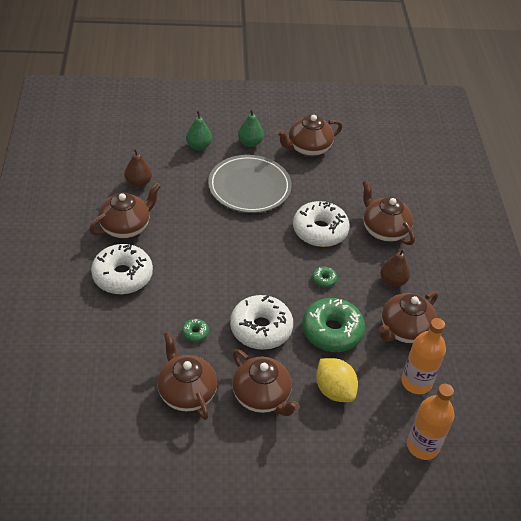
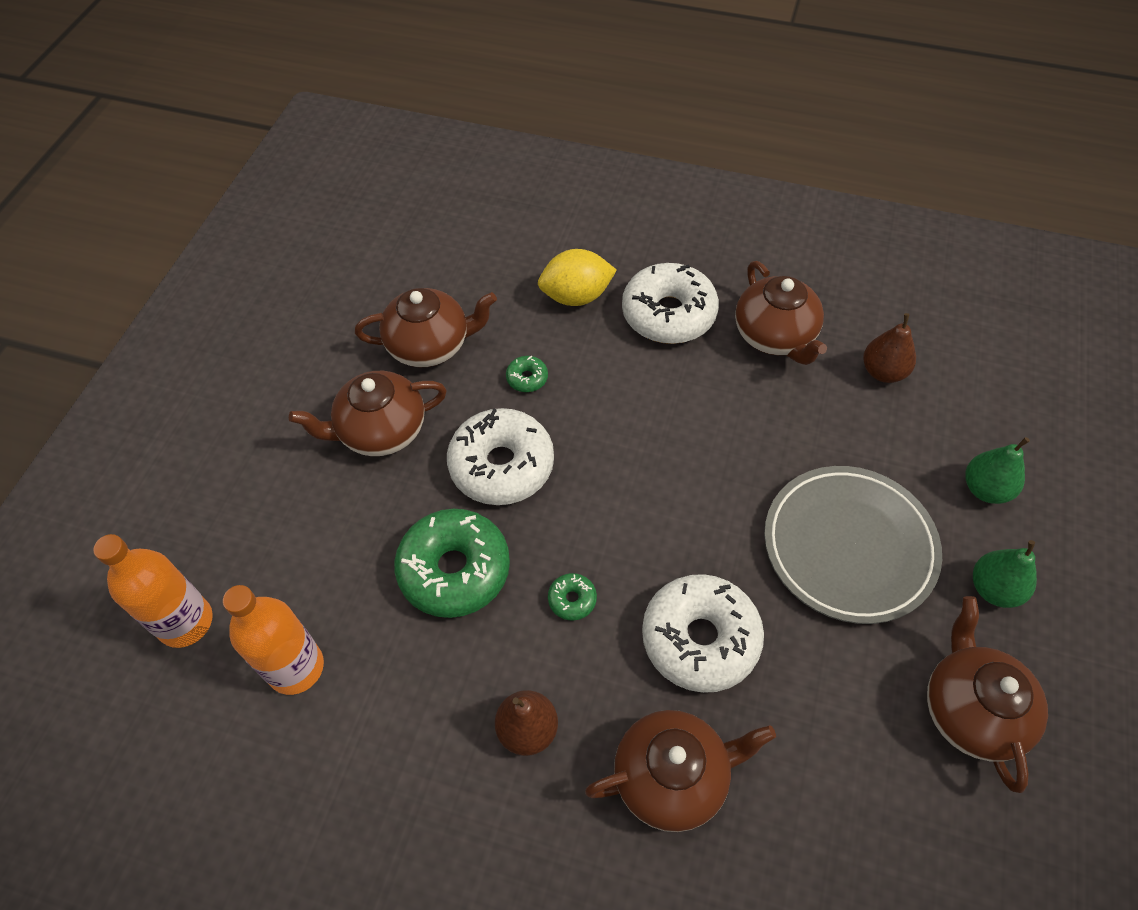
camera: 115 degrees right, 10 degrees up
(334, 390) = (344, 531): yellow lemon -> yellow lemon (576, 296)
(404, 330) = (407, 697): brown teapot -> none

